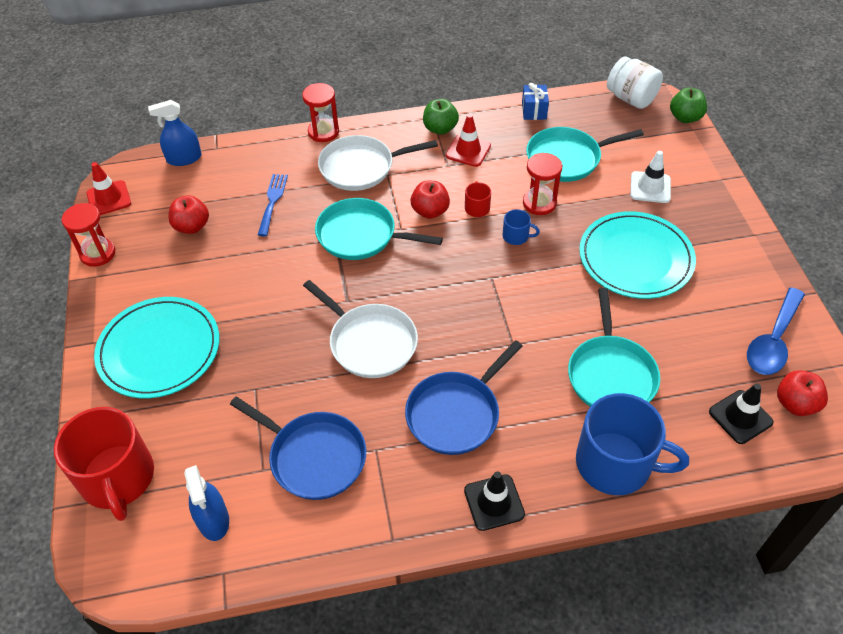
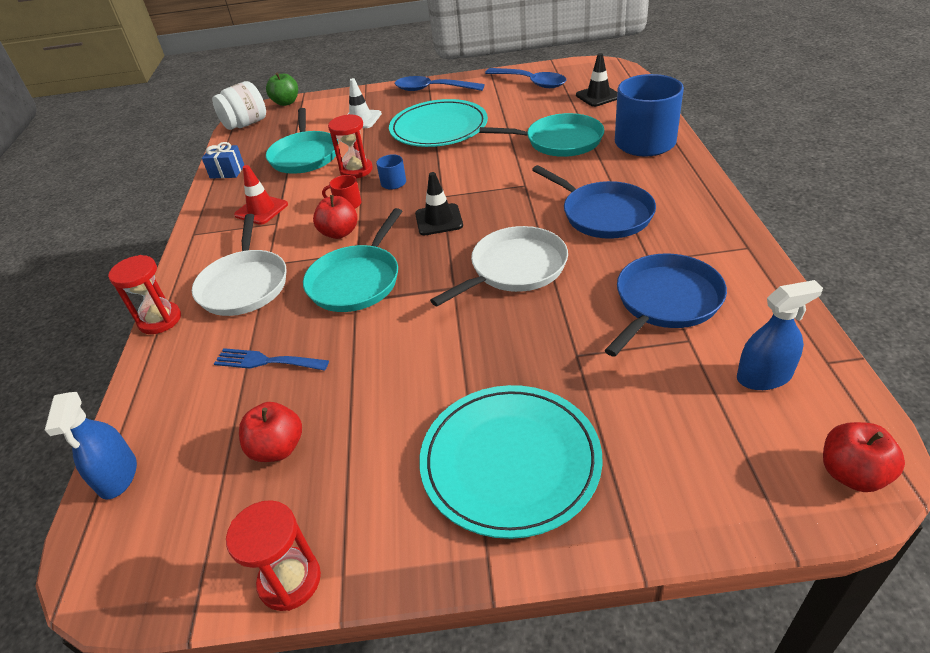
camera: 80 degrees left, 10 degrees down
(109, 198) = (157, 583): red traffic cone -> none
(118, 478) = (729, 483): red mug -> none
(440, 129) = (215, 228): green apple -> none
(494, 502) = (694, 194): black traffic cone -> black traffic cone (439, 220)
(736, 240) = (432, 89): none -> blue spoon
(795, 404) = (586, 79): red apple -> red apple (852, 474)

